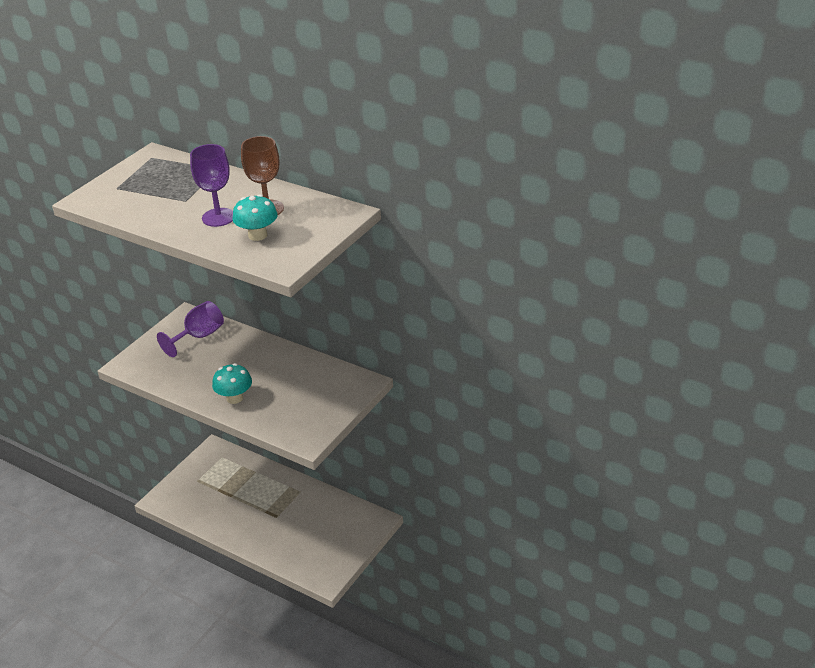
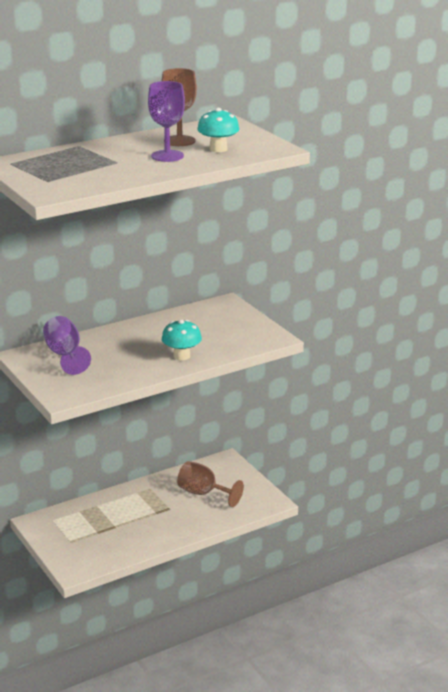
camera: 65 degrees left, 10 degrees down
(312, 528) = (203, 493): none -> brown goblet

